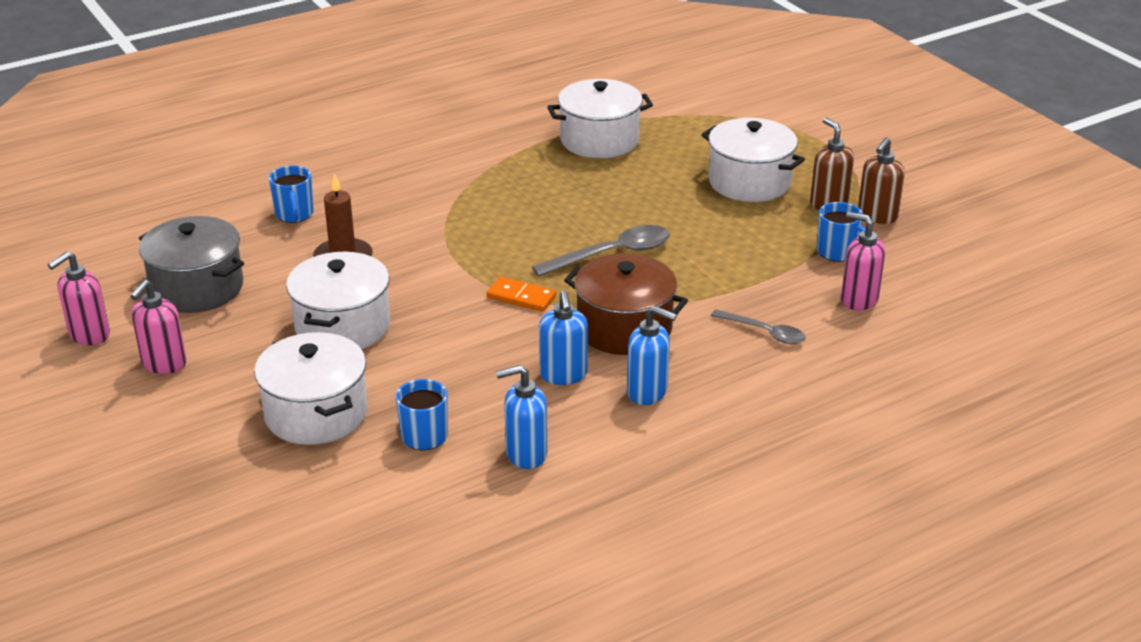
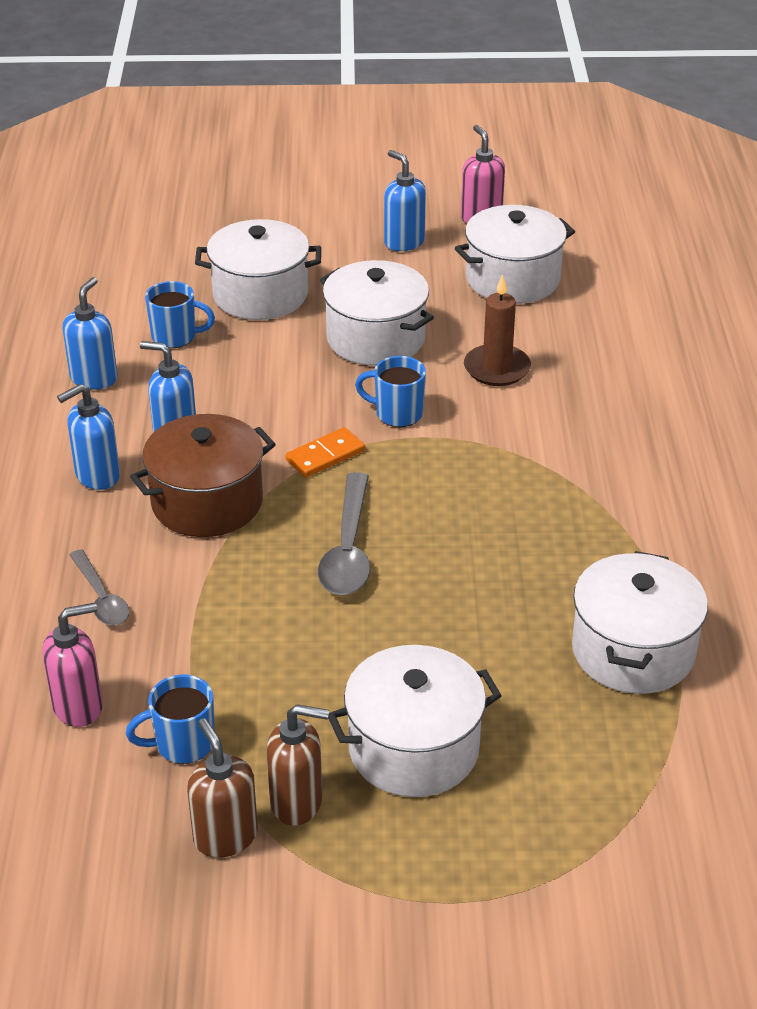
camera: 120 degrees right, 5 degrees up
(164, 364) = (404, 242): pink soap dispenser -> blue soap dispenser
(197, 288) = (512, 279): grey pot -> white pot
(294, 214) = (611, 361): blue mug -> blue mug (397, 413)
(764, 332) = (101, 597): grey spoon -> grey spoon turned 90 degrees counterclockwise

